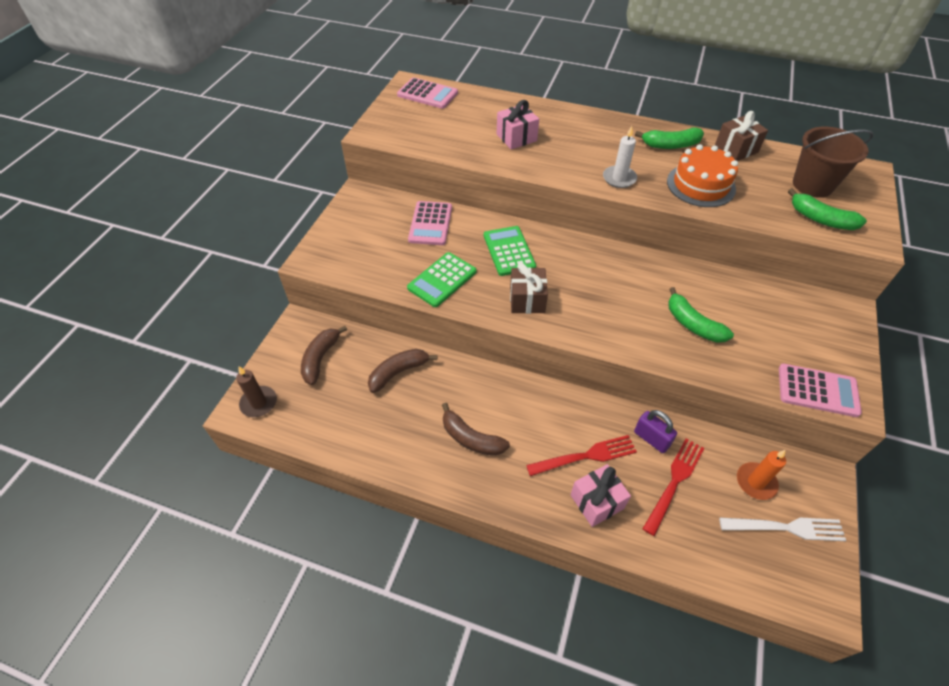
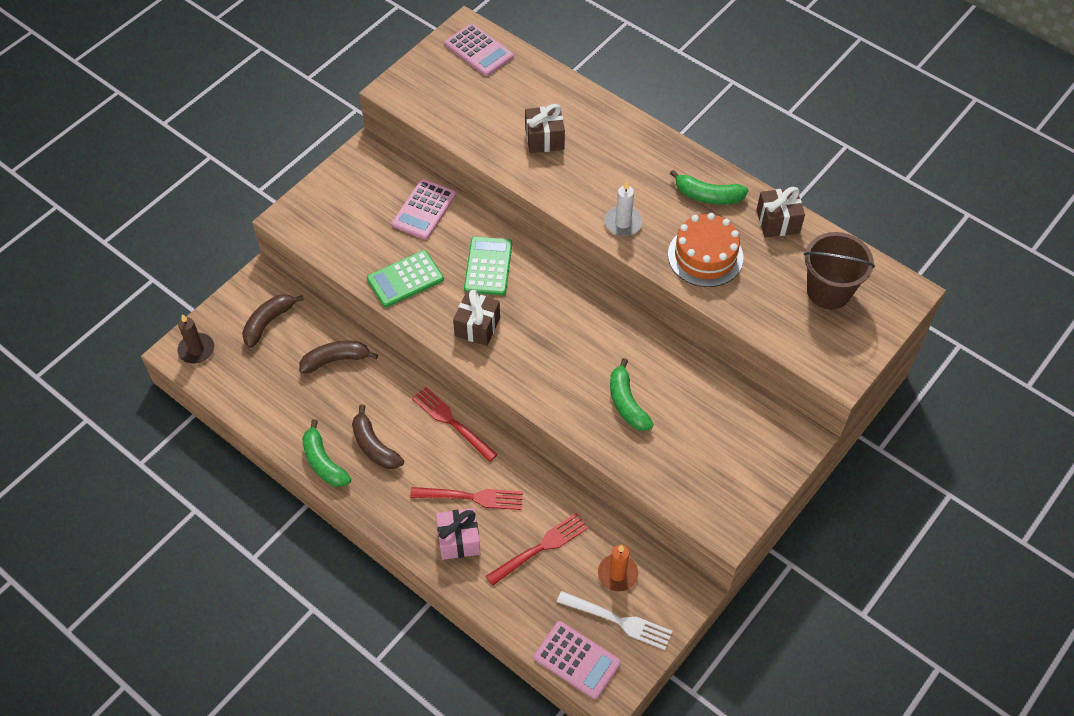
camera: 20 degrees right, 5 degrees up
(516, 137) = (544, 139): pink gift -> brown gift
(531, 394) = (452, 422): none -> red fork
(651, 439) = (544, 502): purple padlock -> none
(817, 390) = (703, 506): pink calculator -> pink calculator (577, 660)
(820, 219) = (803, 334): green banana -> green banana (323, 462)

